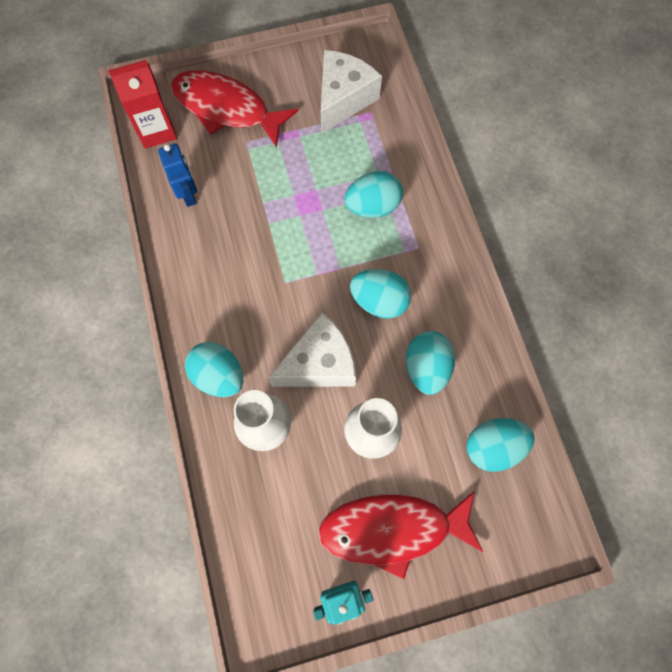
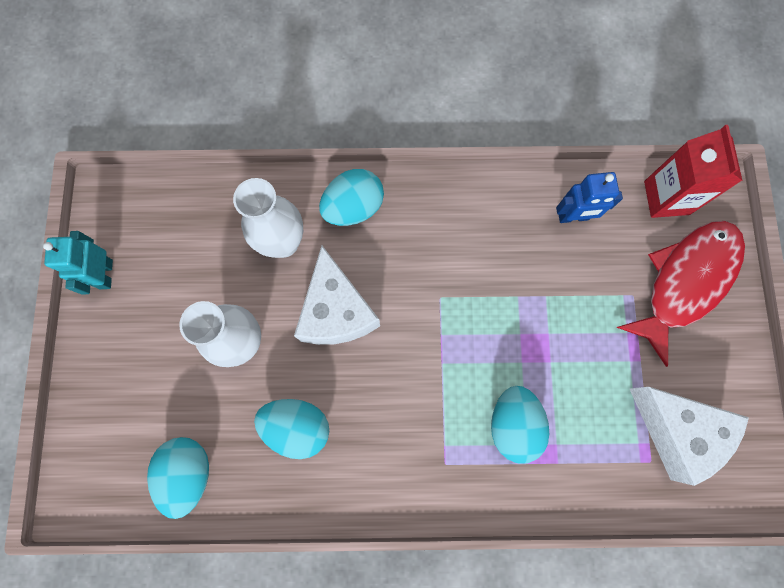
camera: 105 degrees right, 5 degrees up
(379, 301) = (390, 396): turquoise egg -> none
(392, 529) = (146, 339): red fish -> none

